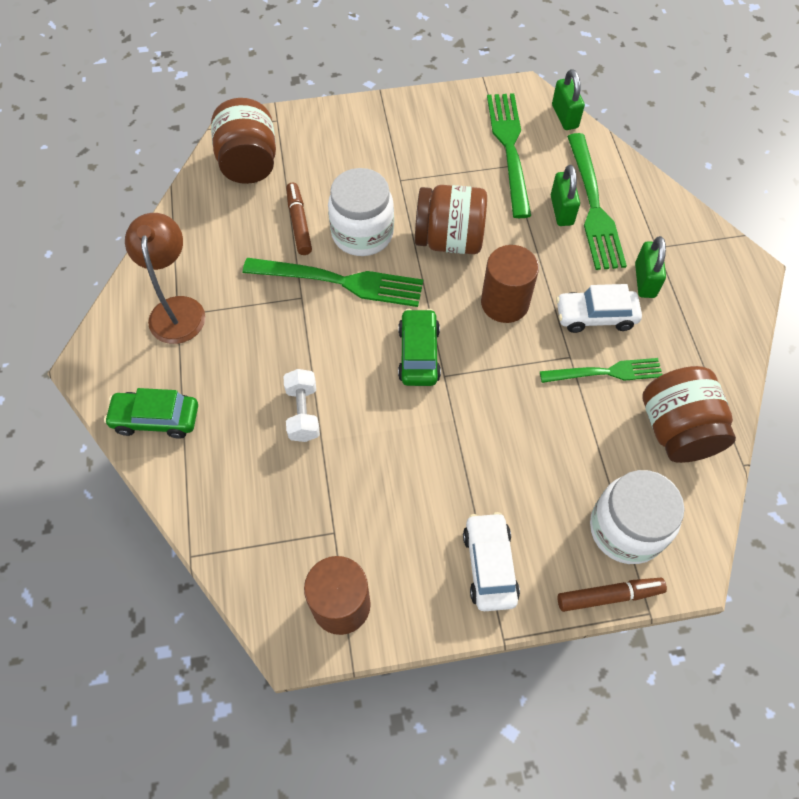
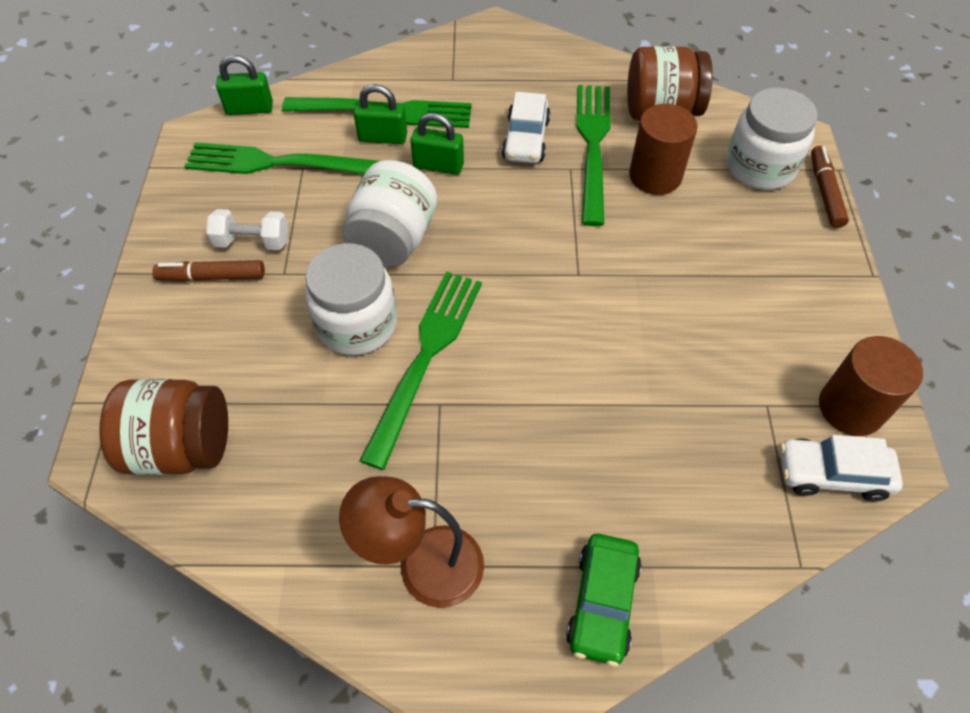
camera: 80 degrees left, 5 degrees down
(299, 223) = (316, 393): brown marker -> brown marker (212, 277)
(303, 413) = (611, 419): white dumbbell -> white dumbbell (252, 242)
(418, 354) = (546, 293): green car -> none
(449, 240) = (393, 240): brown jar -> white jar
(489, 565) = (800, 273): white car -> white car (832, 474)
(505, 303) = (493, 206): brown cylinder -> brown cylinder (655, 176)
(606, 372) = (592, 145): green fork -> green fork, size x1.57
(645, 280) = (491, 96): green padlock -> green padlock (438, 166)

